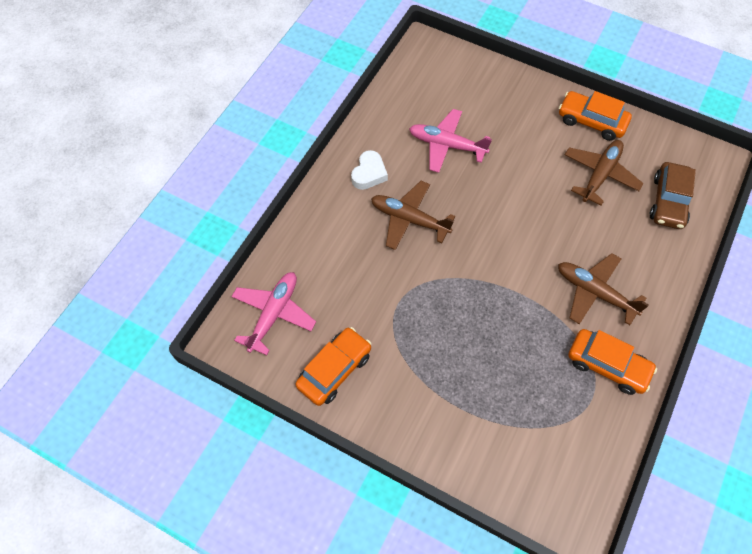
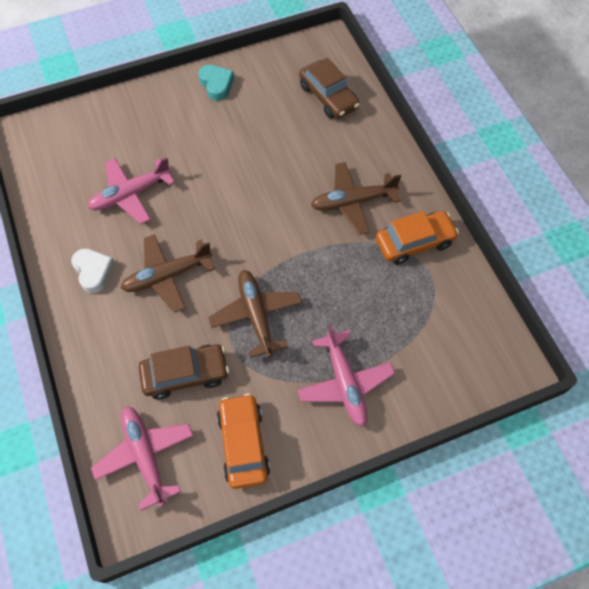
camera: 50 degrees left, 0 degrees up
(350, 291) = (185, 374): none -> brown car
(440, 404) = (345, 383): none -> pink plane
(591, 121) = (216, 85): orange car -> turquoise heart
(600, 175) = (265, 117): brown plane -> brown plane (256, 315)

